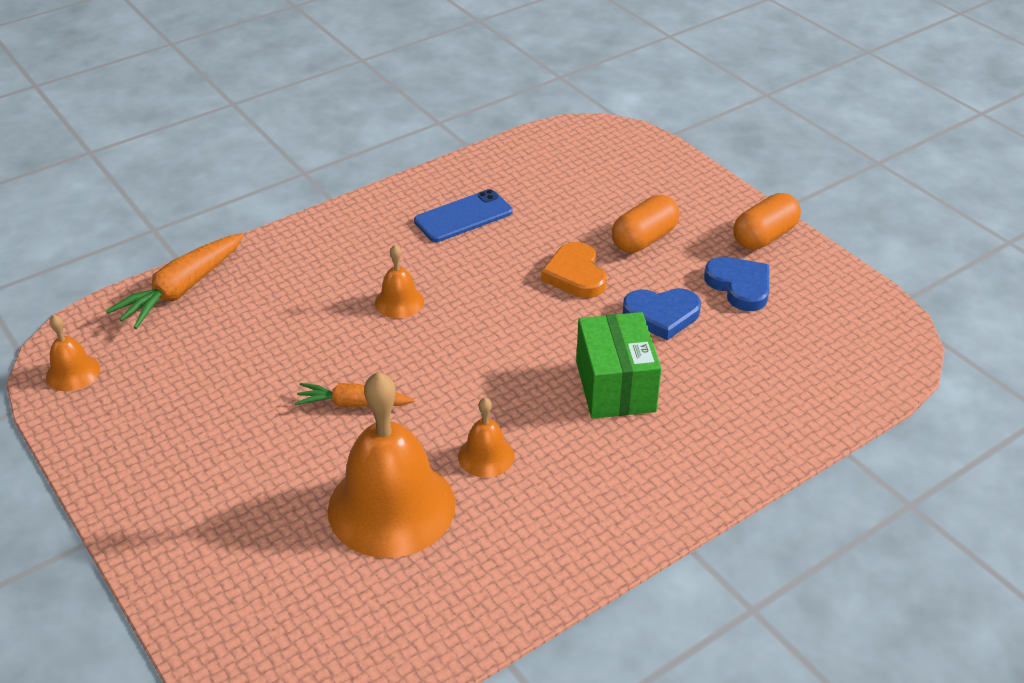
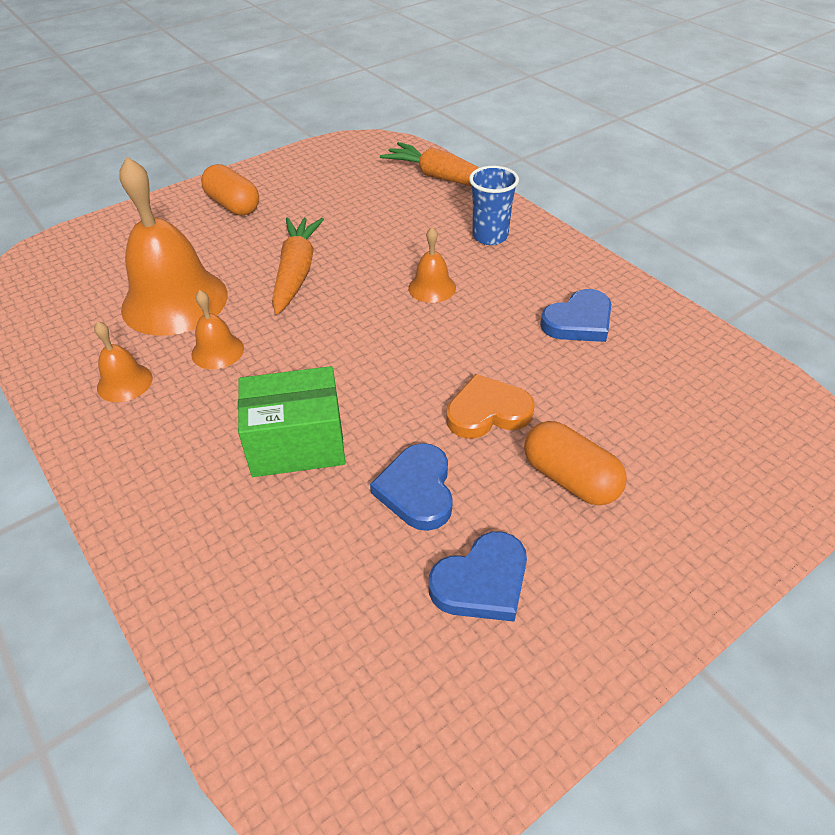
camera: 90 degrees right, 5 degrees up
(73, 372) = (347, 150): orange bell -> orange bell (124, 382)
(316, 259) = (490, 236): none -> blue cup
(353, 404) = (296, 272): orange carrot -> orange carrot, size x1.54
(463, 216) = (579, 321): blue phone -> blue heart
(764, 237) = (606, 628): orange capsule -> orange capsule (233, 205)

